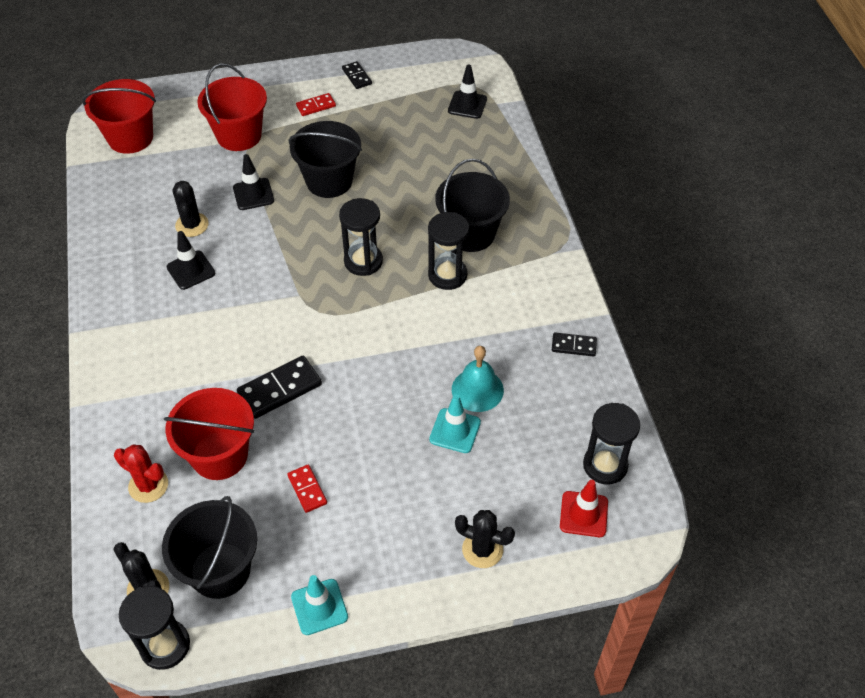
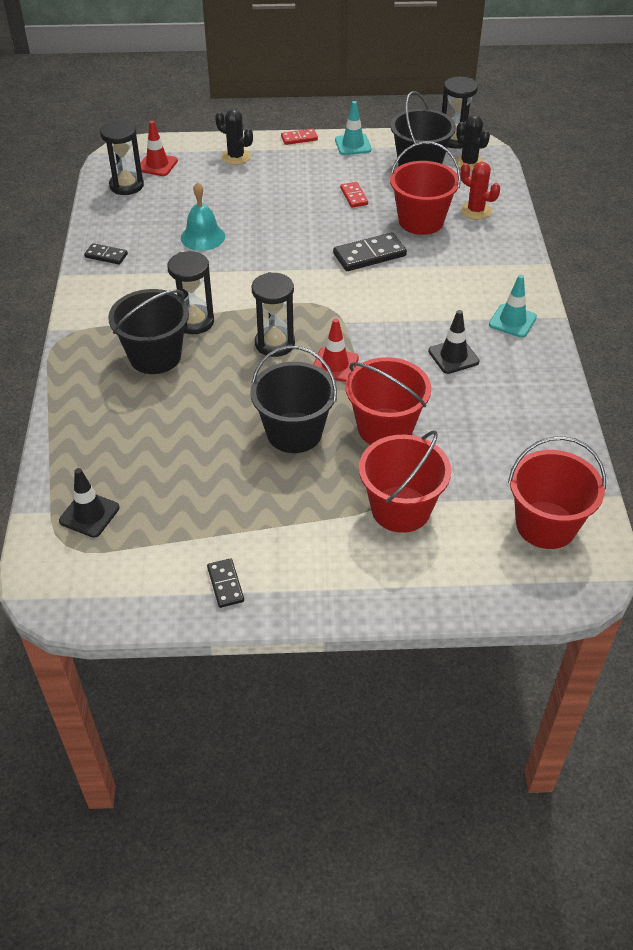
camera: 170 degrees left, 5 degrees down
(192, 225) = (455, 402): black cactus -> none
(253, 194) = (385, 428): black traffic cone -> red bucket
(303, 246) = (335, 365): none -> red traffic cone
(316, 106) = (293, 541): red domino -> red domino (299, 138)
(455, 431) = (231, 215): turquoise traffic cone -> turquoise traffic cone (512, 321)

